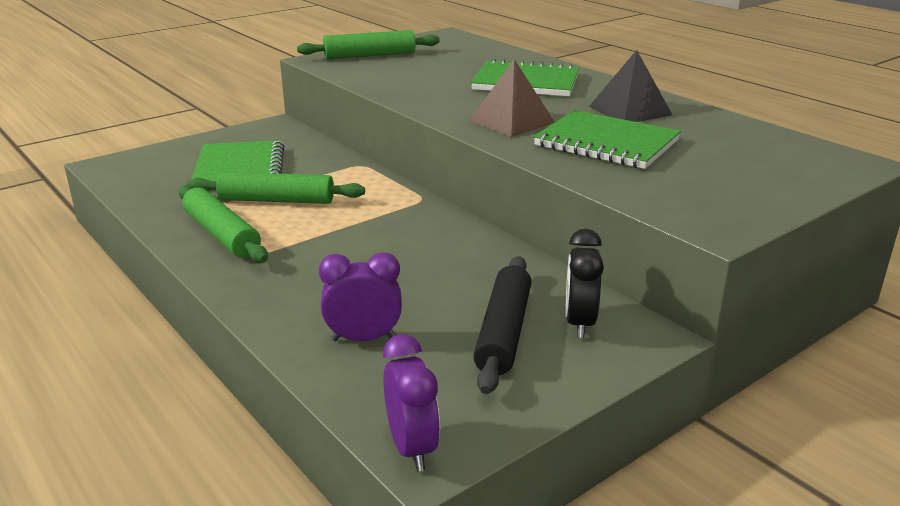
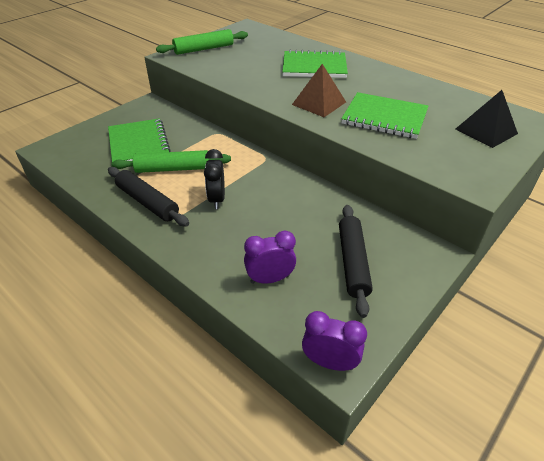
camera: 10 degrees left, 15 degrees up
(222, 234) = (147, 202): green rolling pin -> black rolling pin
(412, 447) = (329, 362): purple clock -> purple clock turned 45 degrees counterclockwise
(579, 323) = (394, 249): black clock -> black clock (217, 199)
(629, 110) = (387, 87): black pyramid -> black pyramid (486, 131)

